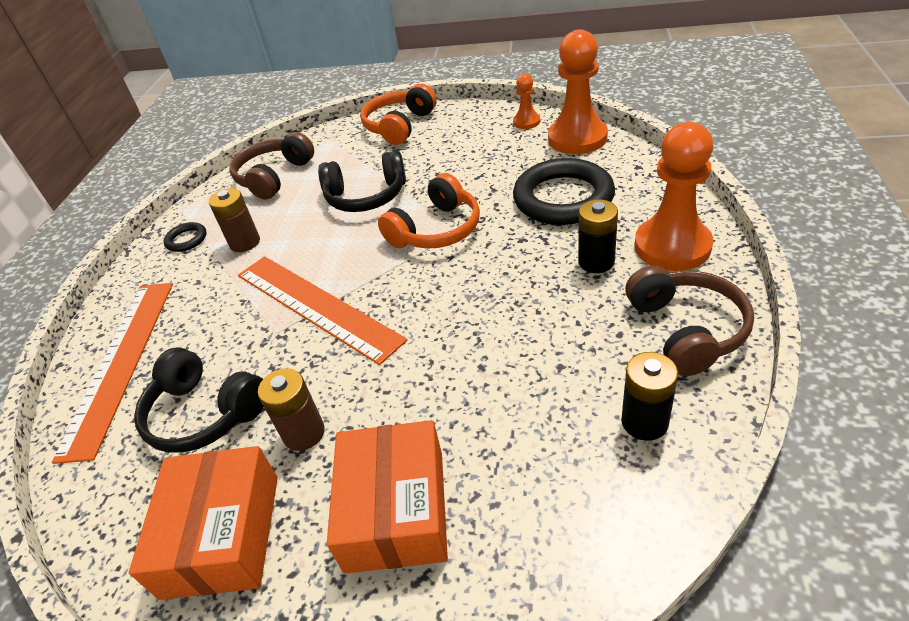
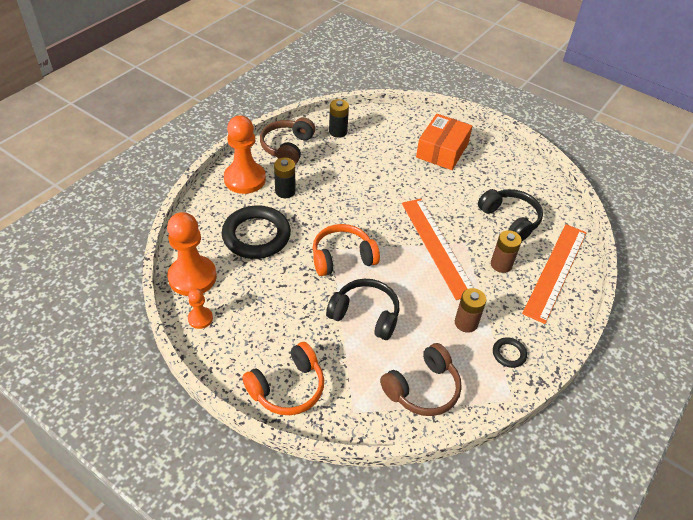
camera: 160 degrees left, 5 degrees up
(221, 535) = (509, 172): orange box -> none
(304, 433) = (466, 189): brown battery -> brown battery (501, 264)

